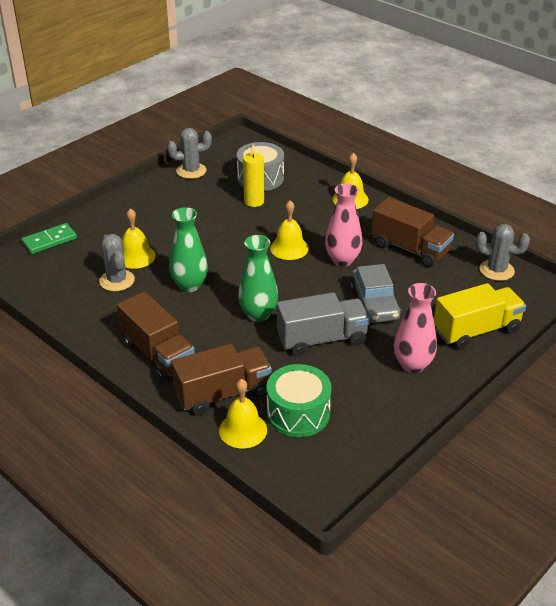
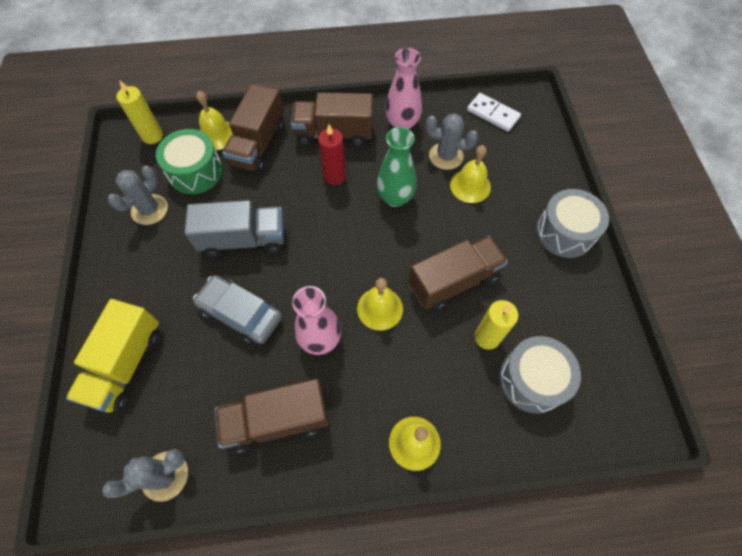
camera: 130 degrees right, 25 degrees up
(39, 277) = (493, 114): none -> white domino
(49, 241) = (544, 142): green domino -> none
(134, 203) = (564, 232): none -> grey drum
(191, 171) = (597, 320): grey cactus -> grey cactus (149, 210)
(205, 327) = (334, 176): none -> red candle
(230, 229) = (453, 281): none -> brown truck
(258, 314) = (314, 219): green vase -> none
(297, 477) = (152, 136): none -> yellow candle
(321, 339) = (243, 239): grey truck -> grey truck turned 120 degrees counterclockwise
(412, 365) = (151, 277): pink vase -> pink vase (402, 124)

